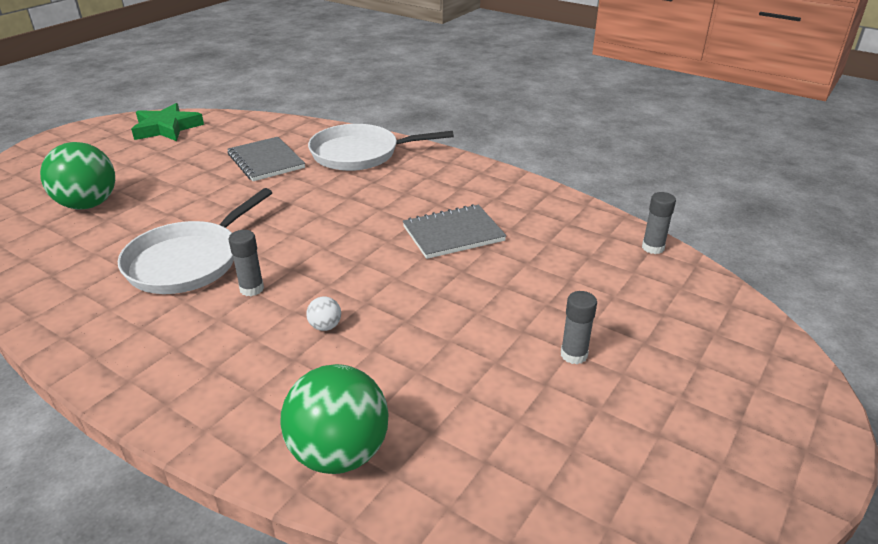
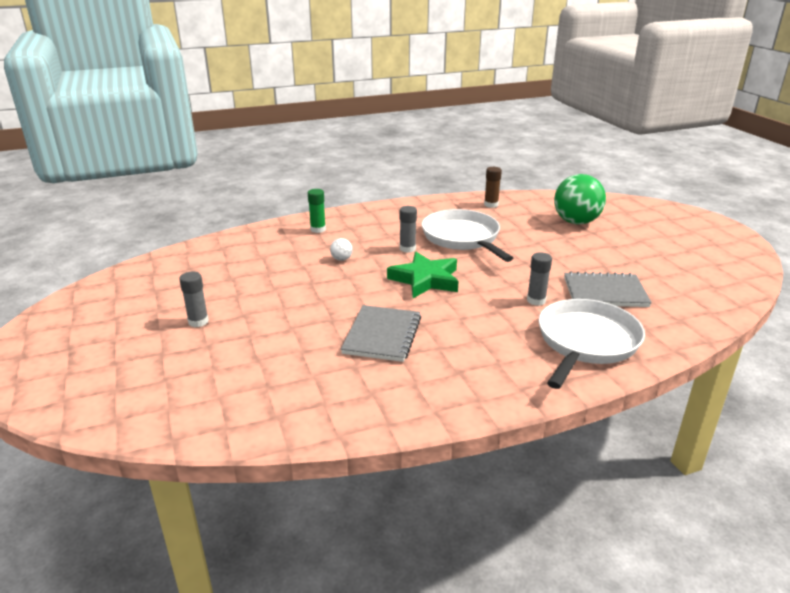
camera: 125 degrees right, 5 degrees down
(45, 275) = (491, 204): none -> brown glue stick
(167, 128) = (720, 265): green star -> green star (425, 280)
(242, 399) = (318, 229): none -> green glue stick
(339, 453) = (252, 240): green ball -> none
(653, 248) = (225, 430): grey glue stick -> grey glue stick (536, 300)

